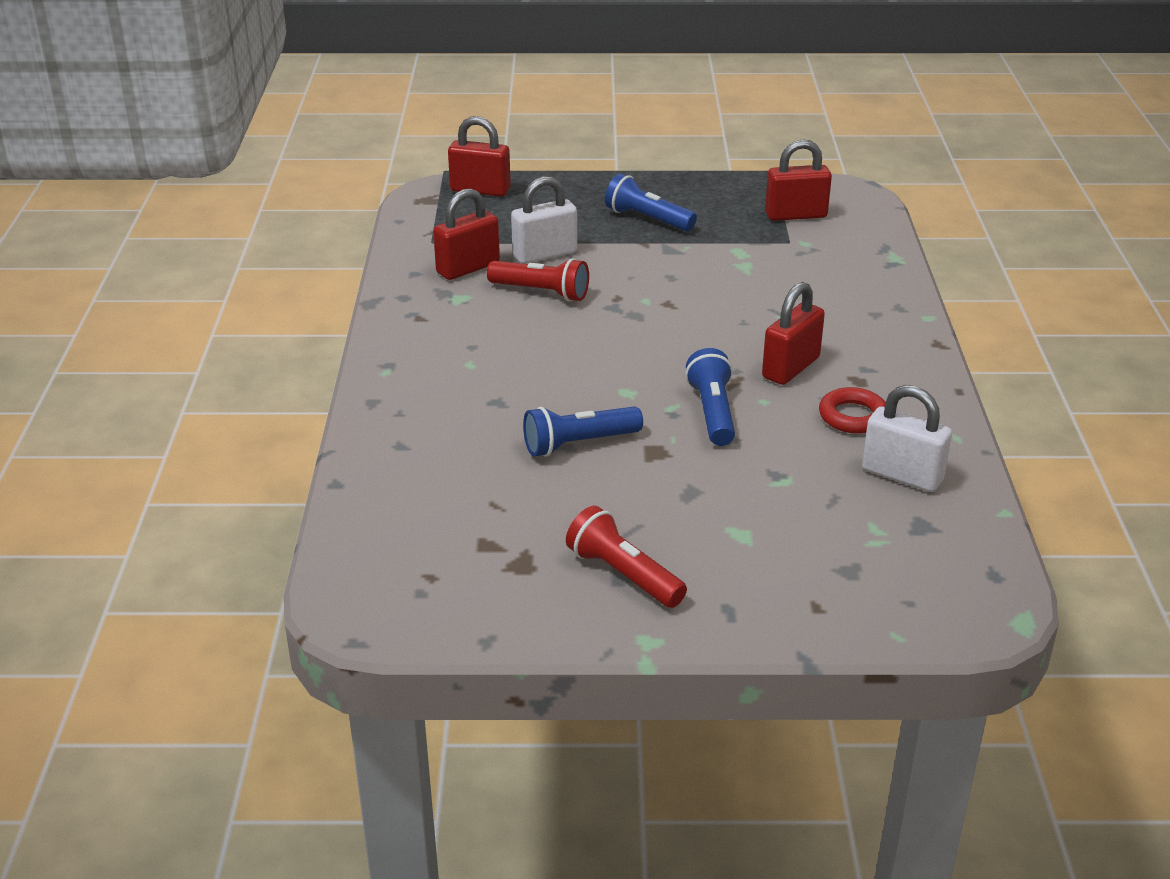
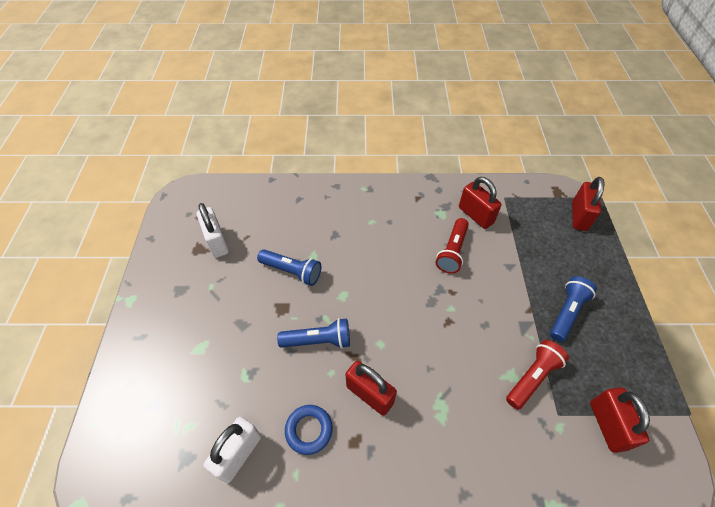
camera: 90 degrees right, 20 degrees up
(544, 254) = (500, 252): white padlock -> white padlock (217, 242)
(579, 444) = (292, 271): blue flashlight -> blue flashlight turned 135 degrees clockwise
(623, 575) = (179, 290): red flashlight -> red flashlight (532, 377)
(853, 416) = (309, 430): red ring -> blue ring

